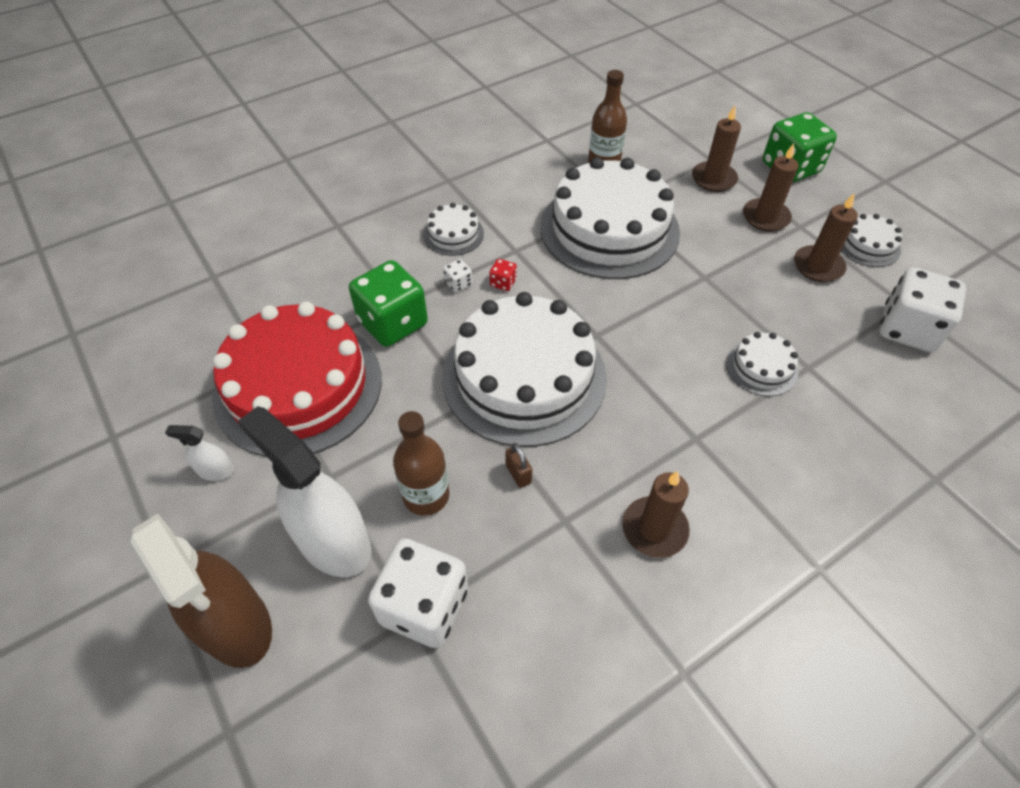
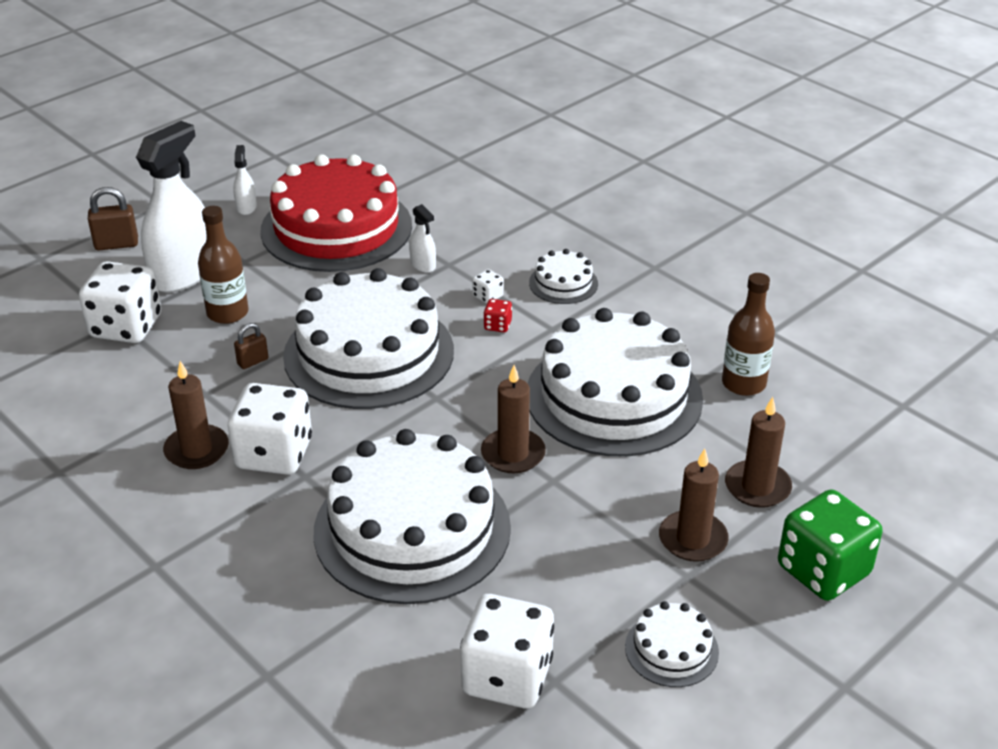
camera: 80 degrees right, 15 degrees down
(235, 624) = (116, 244): brown spray bottle -> brown padlock
(393, 323) = (423, 265): green dice -> white spray bottle
(664, 461) = (274, 454): none -> white dice
(761, 367) = (412, 529): white cake -> white cake, size x2.30
(818, 266) = (607, 590): brown candle -> brown candle (513, 454)

